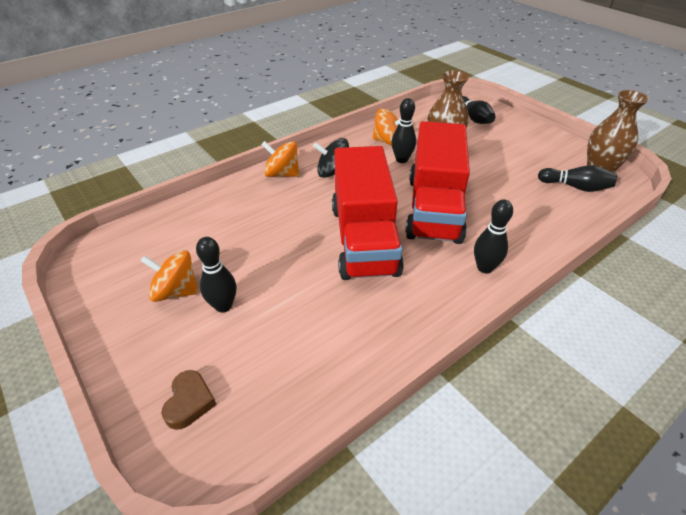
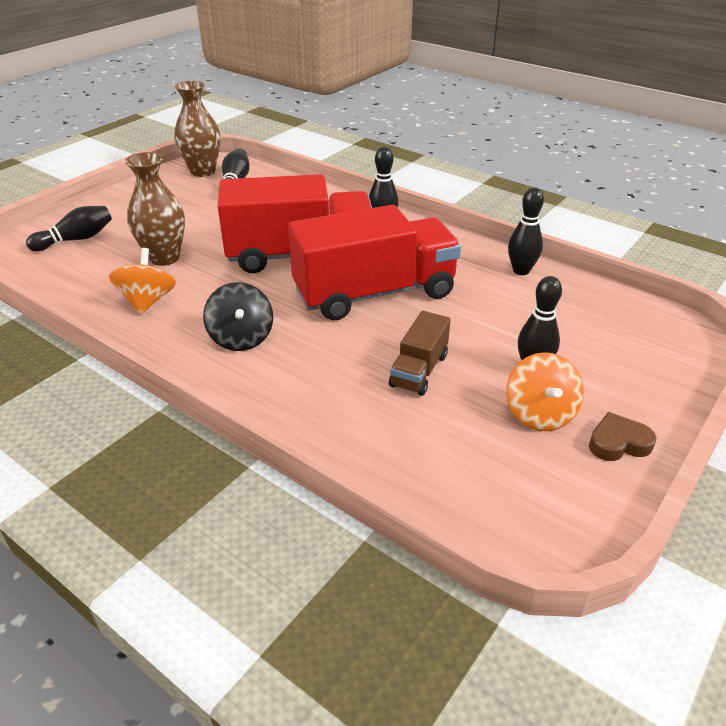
camera: 105 degrees left, 5 degrees down
(189, 402) = (648, 355): brown heart -> brown heart (618, 443)
(258, 242) = (419, 370): none -> brown truck
(282, 174) = (256, 386): orange spinning top -> none
(402, 160) = (196, 285): black bowling pin -> black bowling pin (521, 271)

